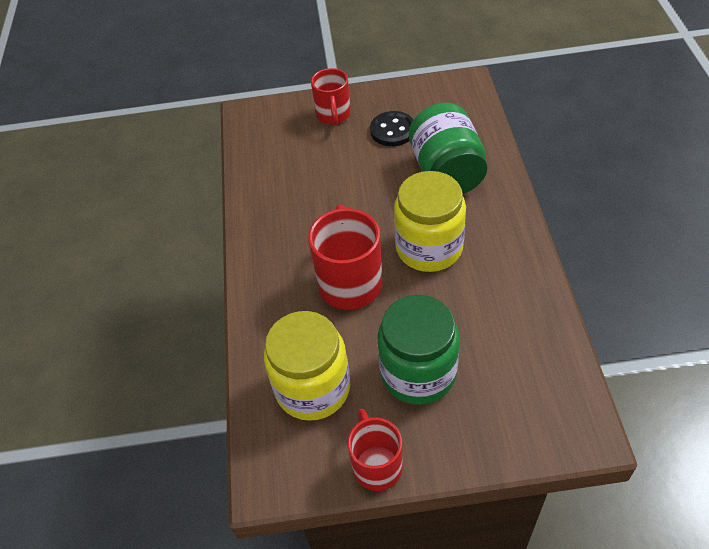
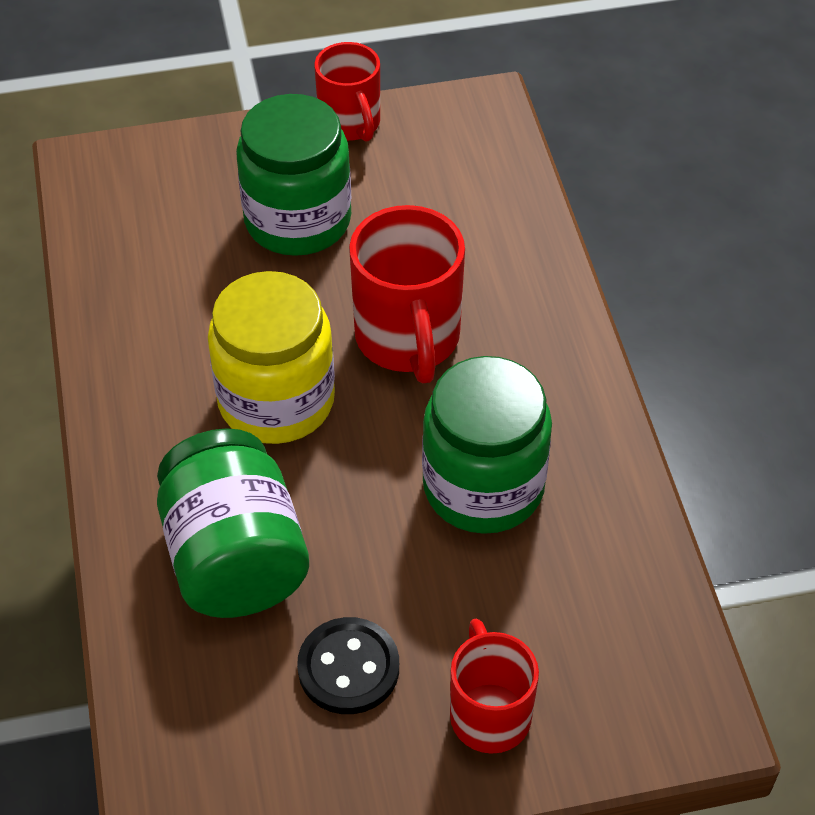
camera: 170 degrees right, 0 degrees up
(313, 388) = (444, 198): yellow jar -> none
(320, 202) = (483, 486): none -> green jar

